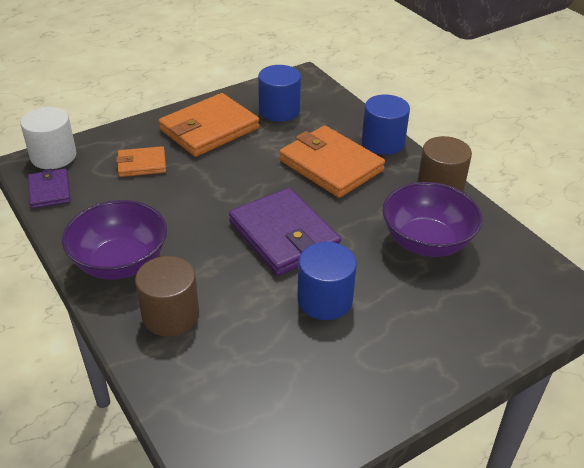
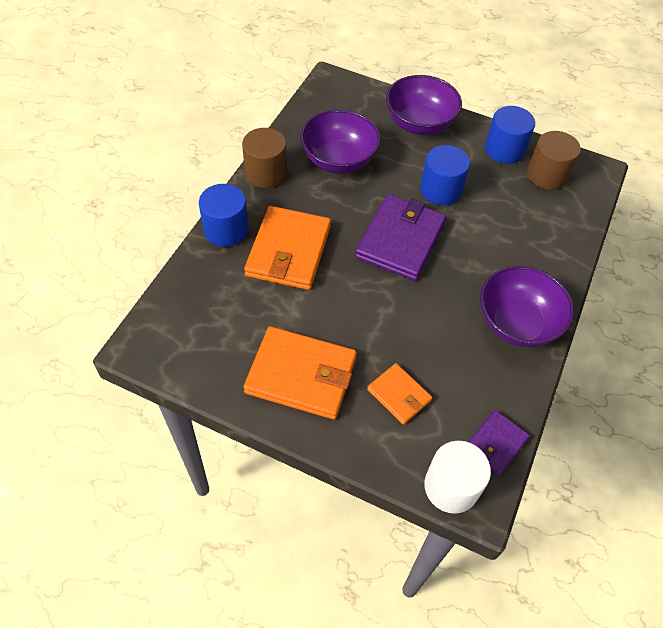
camera: 125 degrees left, 15 degrees up
(170, 315) = (529, 262): brown cylinder -> brown cylinder (546, 175)
(279, 110) = (225, 333): blue cylinder -> blue cylinder (504, 150)
(449, 340) = (419, 123): none -> purple bowl

